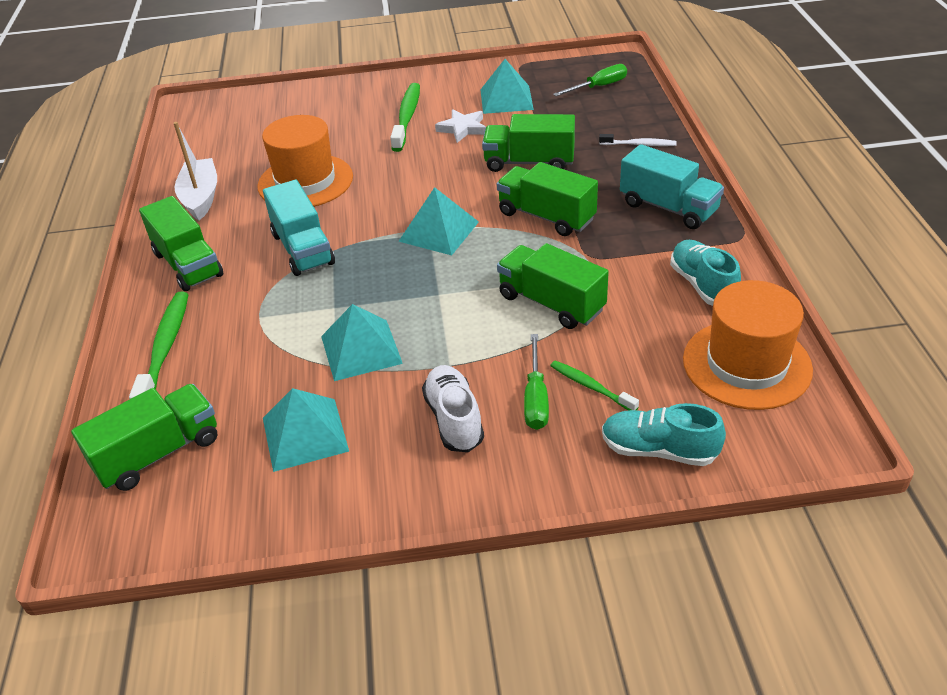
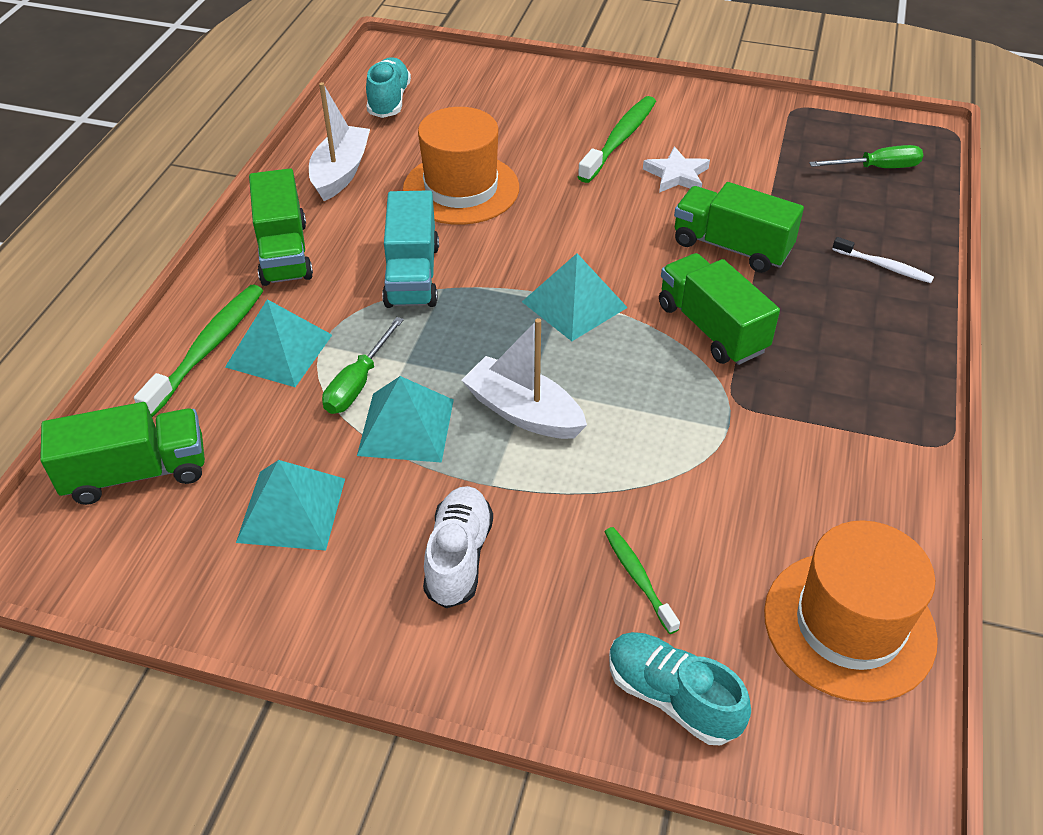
camera: 20 degrees right, 5 degrees up
(444, 311) = (523, 412): none -> white boat
(506, 99) = (751, 151): turquoise pyramid -> turquoise pyramid (279, 351)
(536, 398) = (565, 567): green screwdriver -> green screwdriver (358, 383)
(551, 303) = (653, 448): green truck -> none
(668, 208) = (871, 368): turquoise truck -> none
(702, 285) = (854, 493): turquoise shoe -> turquoise shoe (389, 101)

